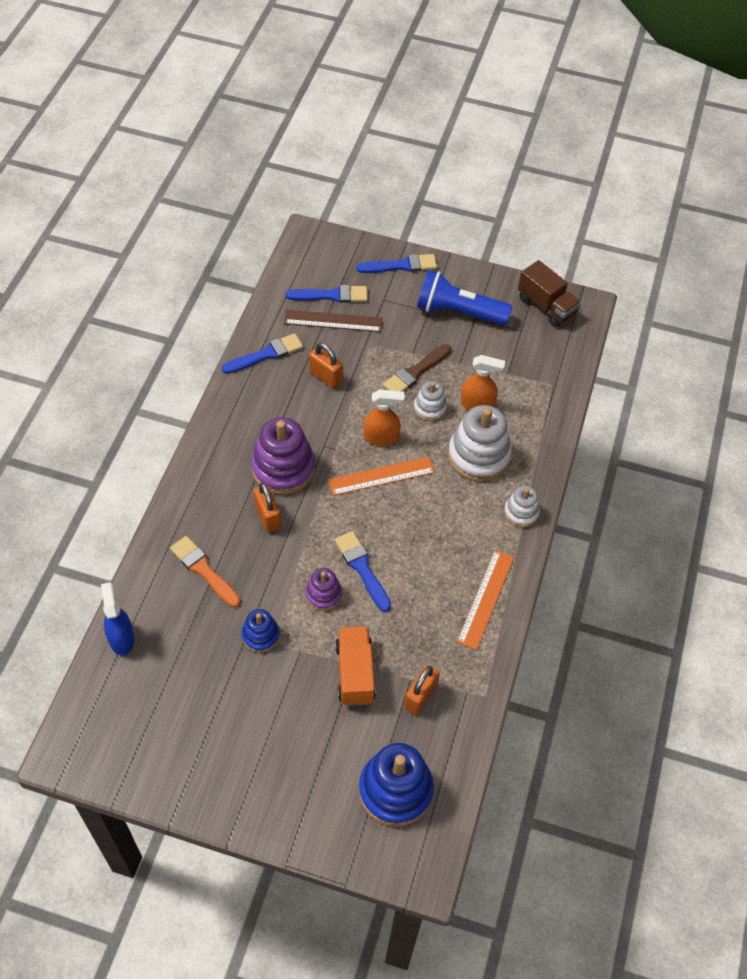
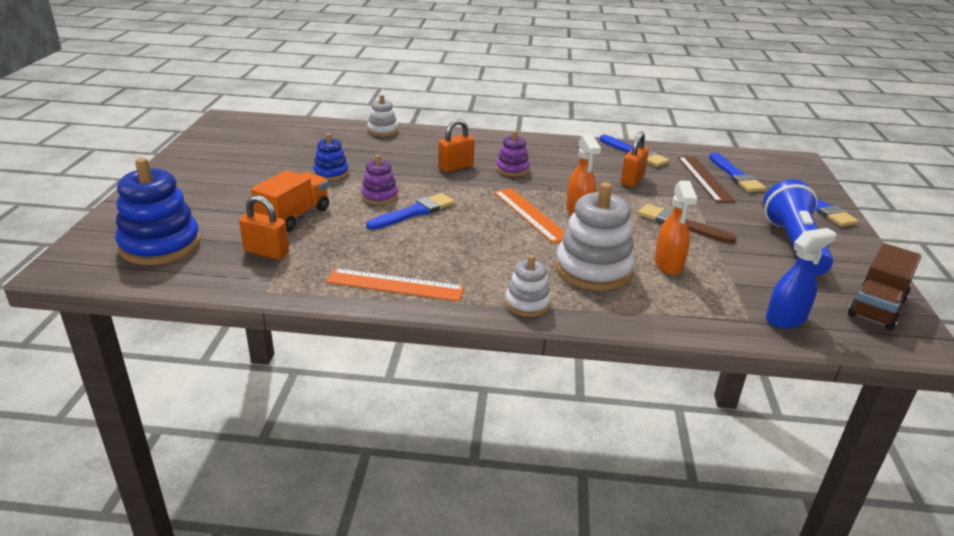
camera: 80 degrees right, 25 degrees down
(121, 638) = (323, 126): blue spray bottle -> blue spray bottle (786, 319)
(204, 570) = (392, 148): orange brush -> none
(283, 468) = (512, 169): purple stacking toy -> purple stacking toy, size x0.55
(355, 673) = (294, 216): orange truck -> orange truck turned 45 degrees counterclockwise
(430, 408) = (638, 235): white stacking toy -> white stacking toy (383, 131)

